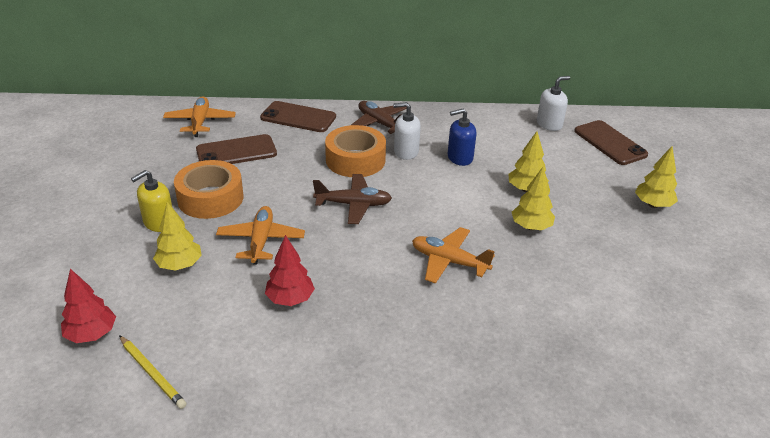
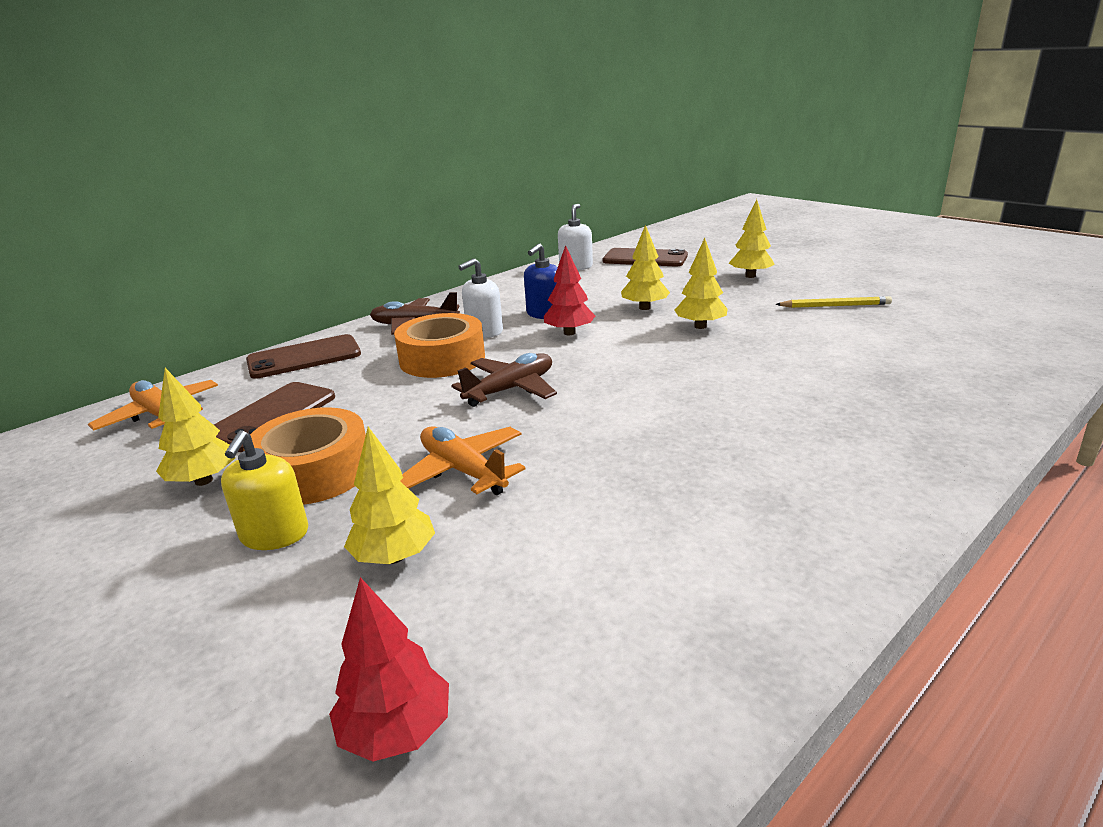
camera: 40 degrees left, 10 degrees down
(152, 373) = (586, 698): yellow pencil -> yellow pencil (834, 306)
(171, 174) = (204, 481): none -> yellow tree
(290, 299) = (604, 498): red tree -> red tree (569, 333)
(449, 261) = (689, 380): orange plane -> none

